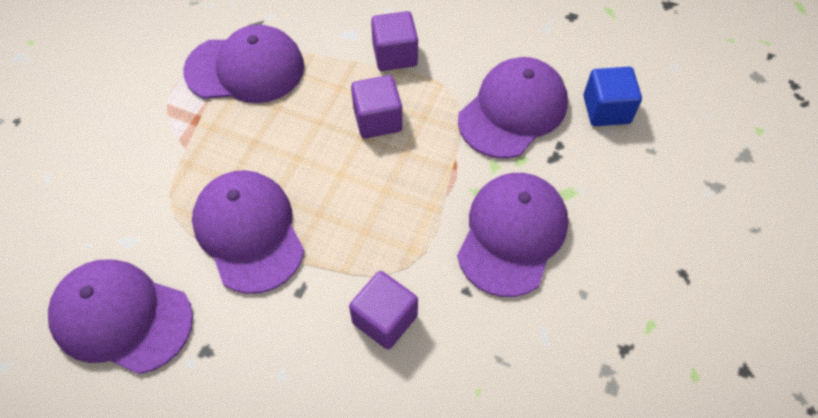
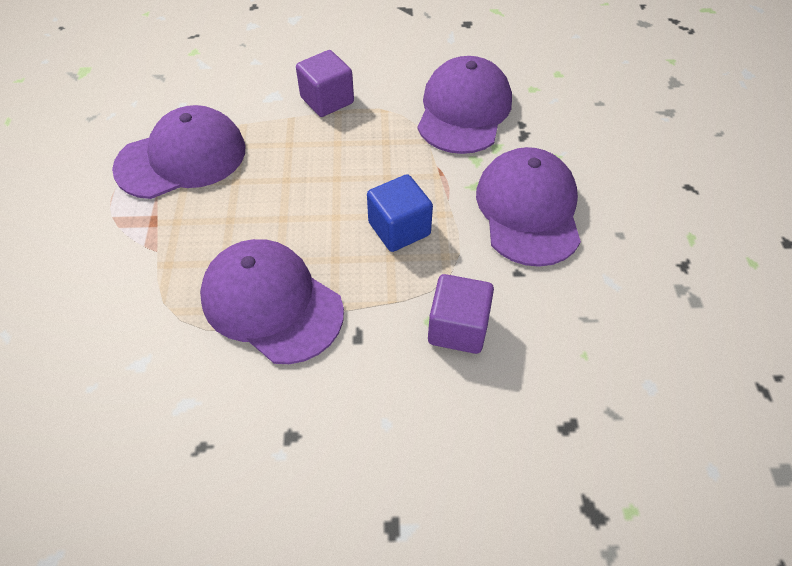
camera: 25 degrees left, 5 degrees down
(121, 317) = (174, 443): purple cap -> none
(377, 120) = (343, 158): purple cube -> none
(606, 109) = (542, 84): blue cube -> blue cube (399, 229)

